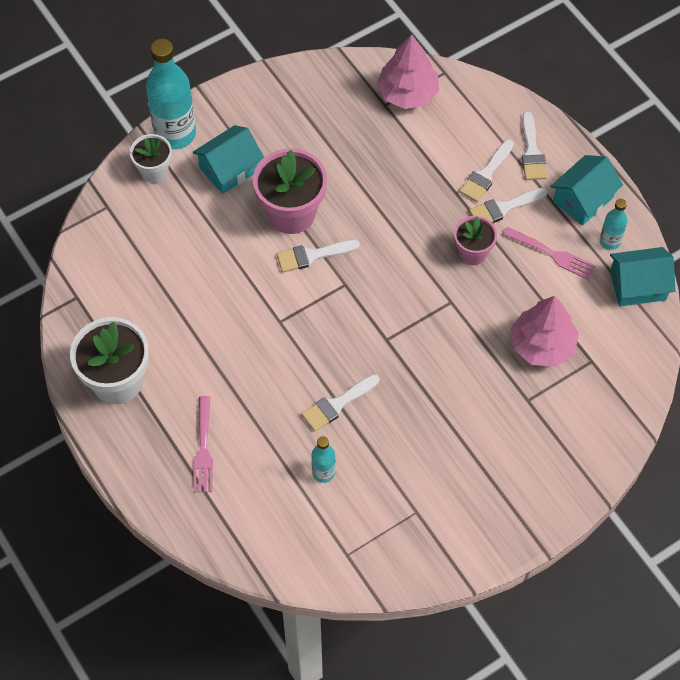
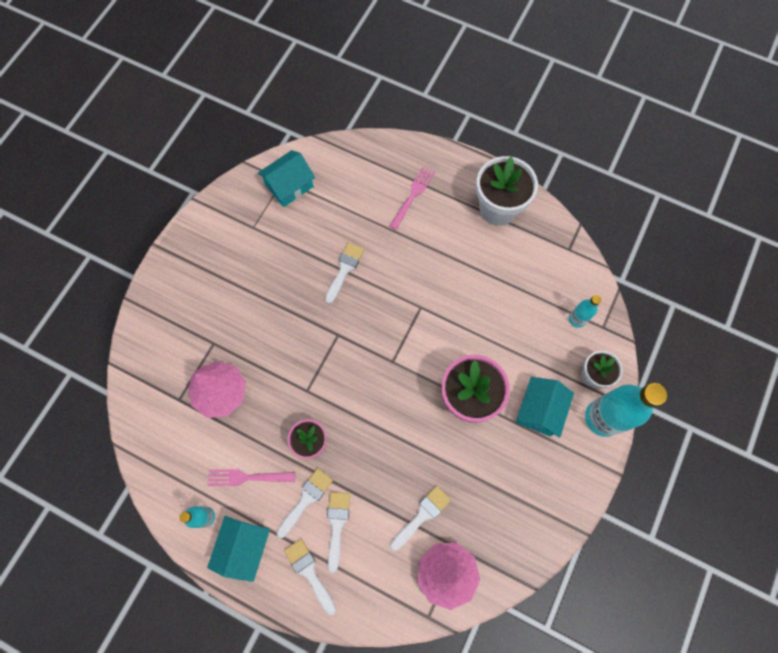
camera: 150 degrees right, 10 degrees up
(203, 449) = (413, 195): pink fork -> pink fork turned 60 degrees clockwise
(312, 255) = (430, 371): white brush -> white brush (422, 515)
(323, 472) = (327, 221): turquoise bottle -> turquoise bottle (577, 319)
(638, 285) = (166, 486): turquoise house -> turquoise house (289, 186)

